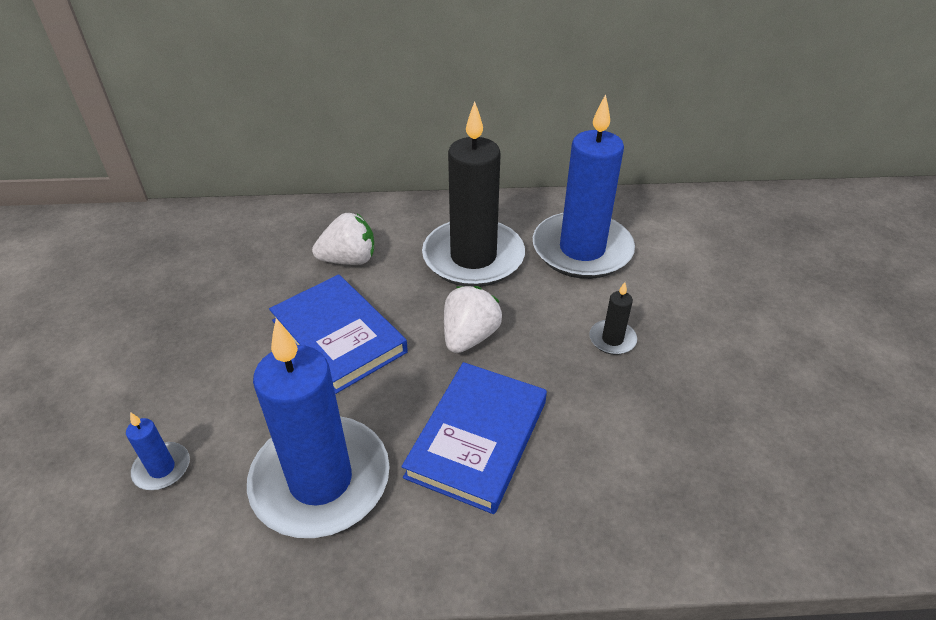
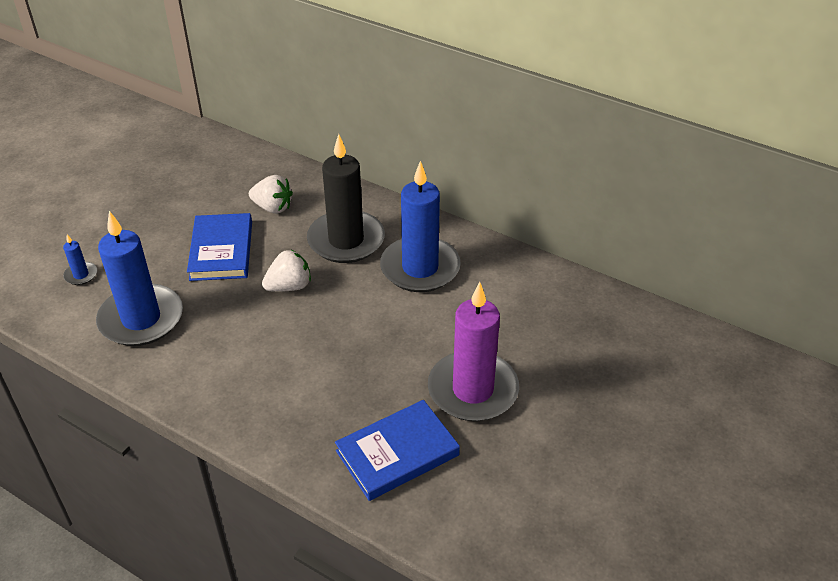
camera: 35 degrees right, 0 degrees up
(477, 438) = (233, 341): blue book -> blue book (397, 453)
(612, 339) = (368, 330): black candle -> none
(786, 344) = (473, 390): none -> purple candle

